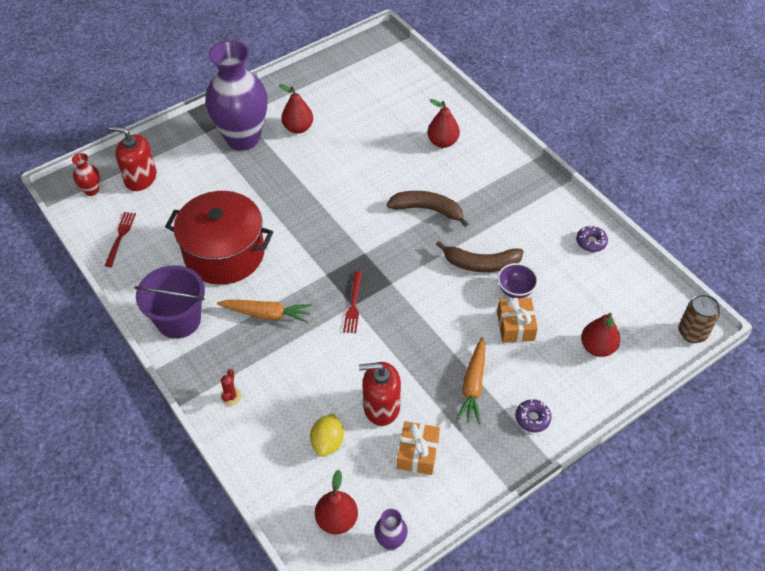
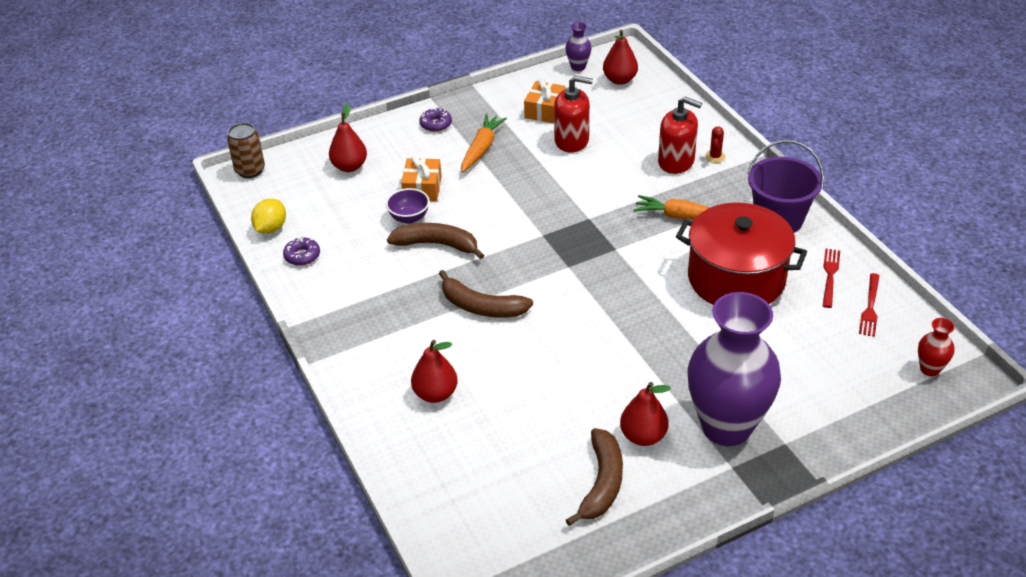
camera: 170 degrees left, 10 degrees down
(140, 178) = (866, 380): red soap dispenser -> red soap dispenser (676, 162)
(323, 99) = (602, 483): none -> brown banana
(327, 442) = (624, 122): yellow lemon -> yellow lemon (271, 228)
(353, 305) = (588, 218): red fork -> red fork (830, 275)

